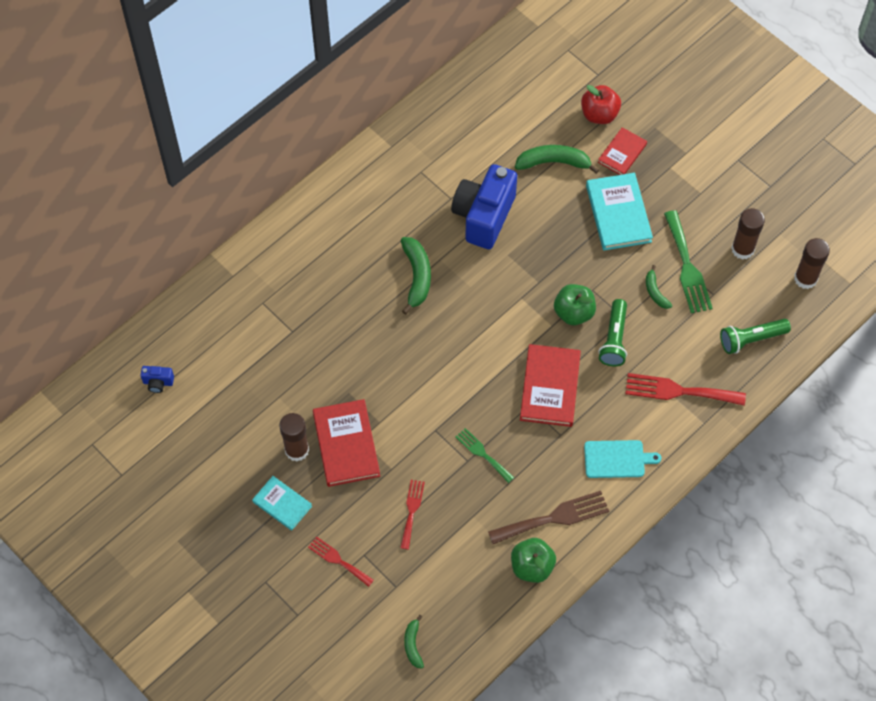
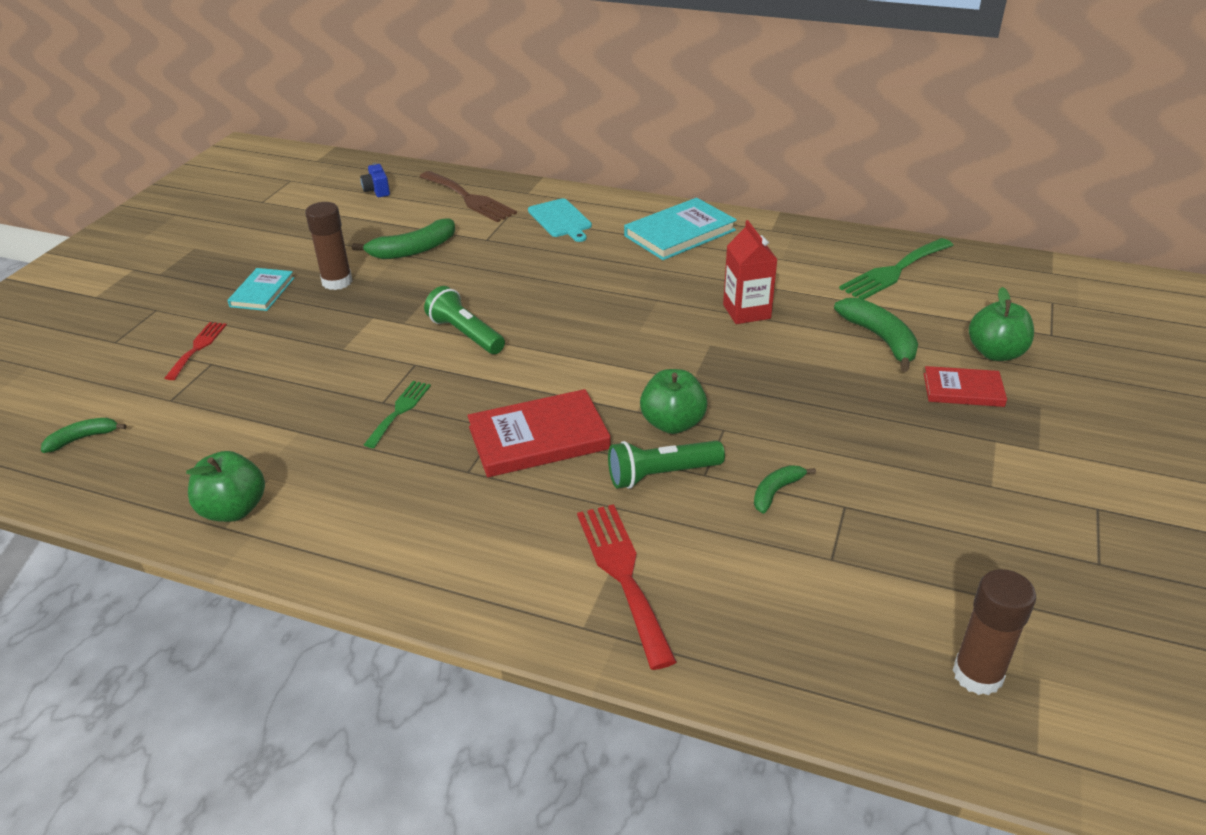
camera: 65 degrees right, 25 degrees down
(346, 444) = (360, 309): red book -> none
(412, 511) = (287, 380): red fork -> none
(417, 276) = (620, 291): green banana -> green banana (413, 250)
(484, 216) = (746, 311): blue camera -> red carton
(554, 518) = (324, 507): brown fork -> brown fork (469, 198)
(599, 114) = (995, 353): red apple -> green apple
(617, 459) = (457, 542): turquoise cutting board -> turquoise cutting board (560, 220)
(618, 213) = (866, 415): turquoise book -> turquoise book (680, 233)
(687, 267) = (851, 512): green fork -> green fork (894, 271)
(742, 249) = (947, 567): brown glue stick -> none
(751, 339) = (789, 637): green flashlight -> green flashlight (465, 334)

